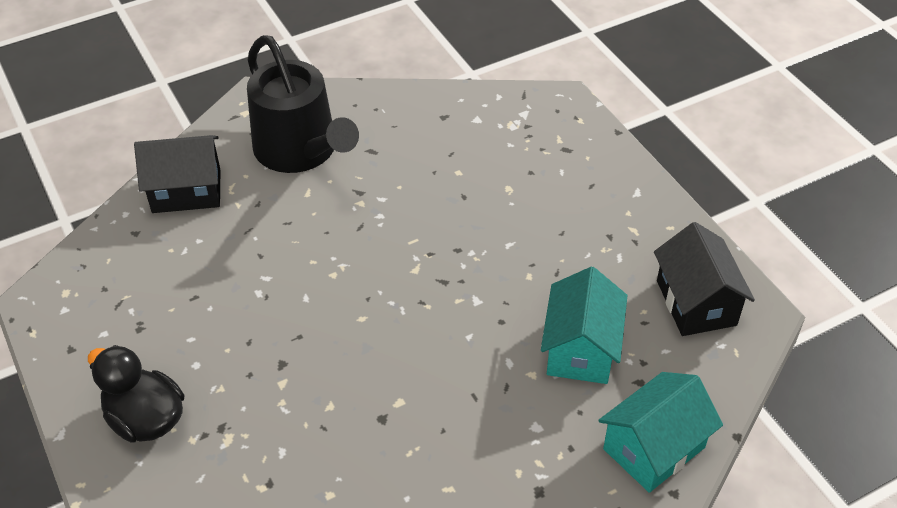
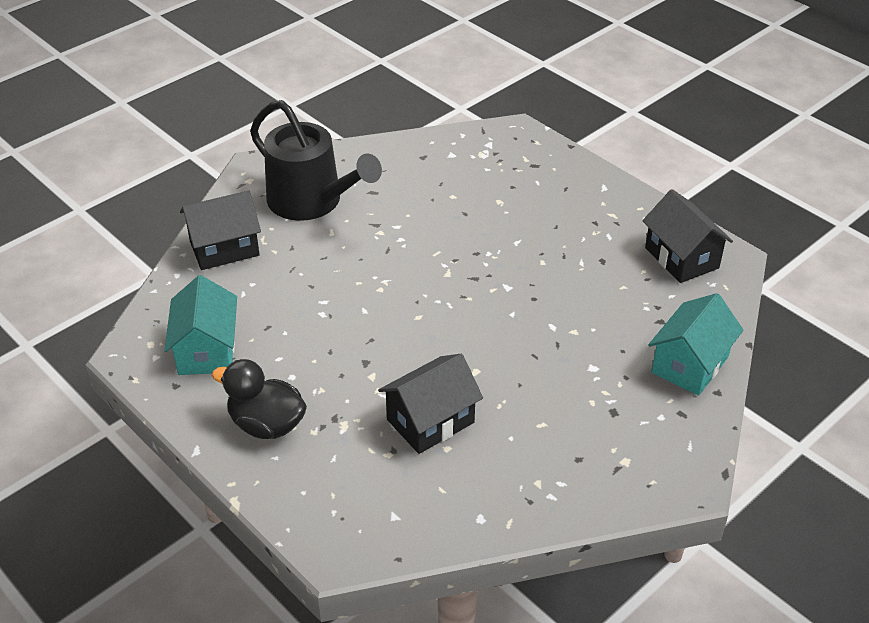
camera: 15 degrees left, 5 degrees down
(324, 455) = (430, 421): none -> black house
(581, 349) = (605, 306): turquoise house -> turquoise house (207, 350)

